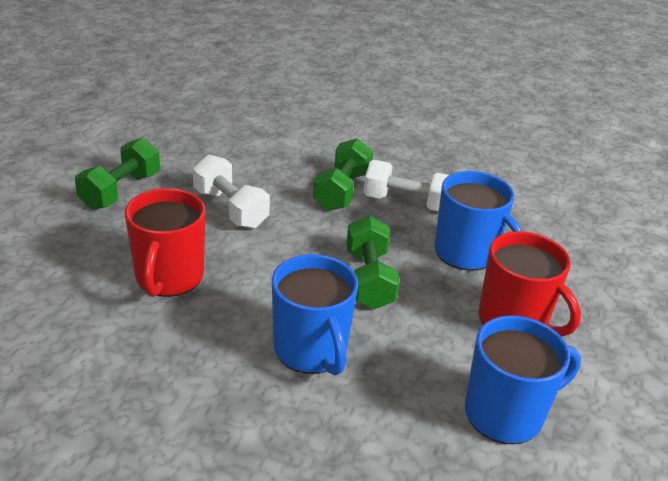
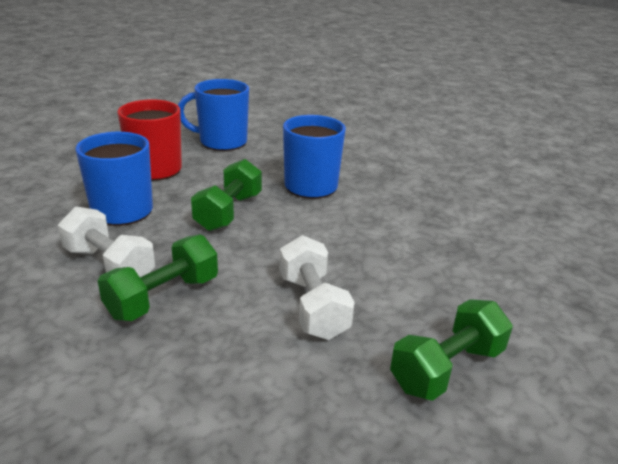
camera: 155 degrees left, 5 degrees down
(169, 278) = (401, 251): red mug -> none

